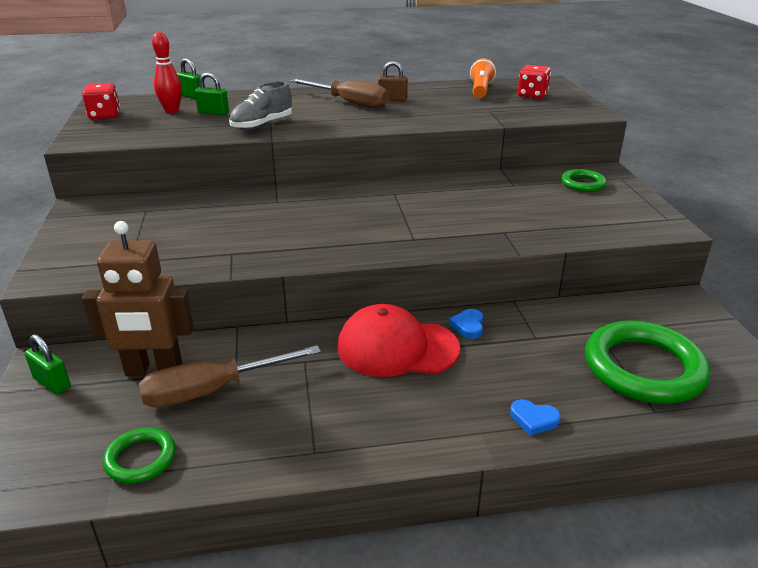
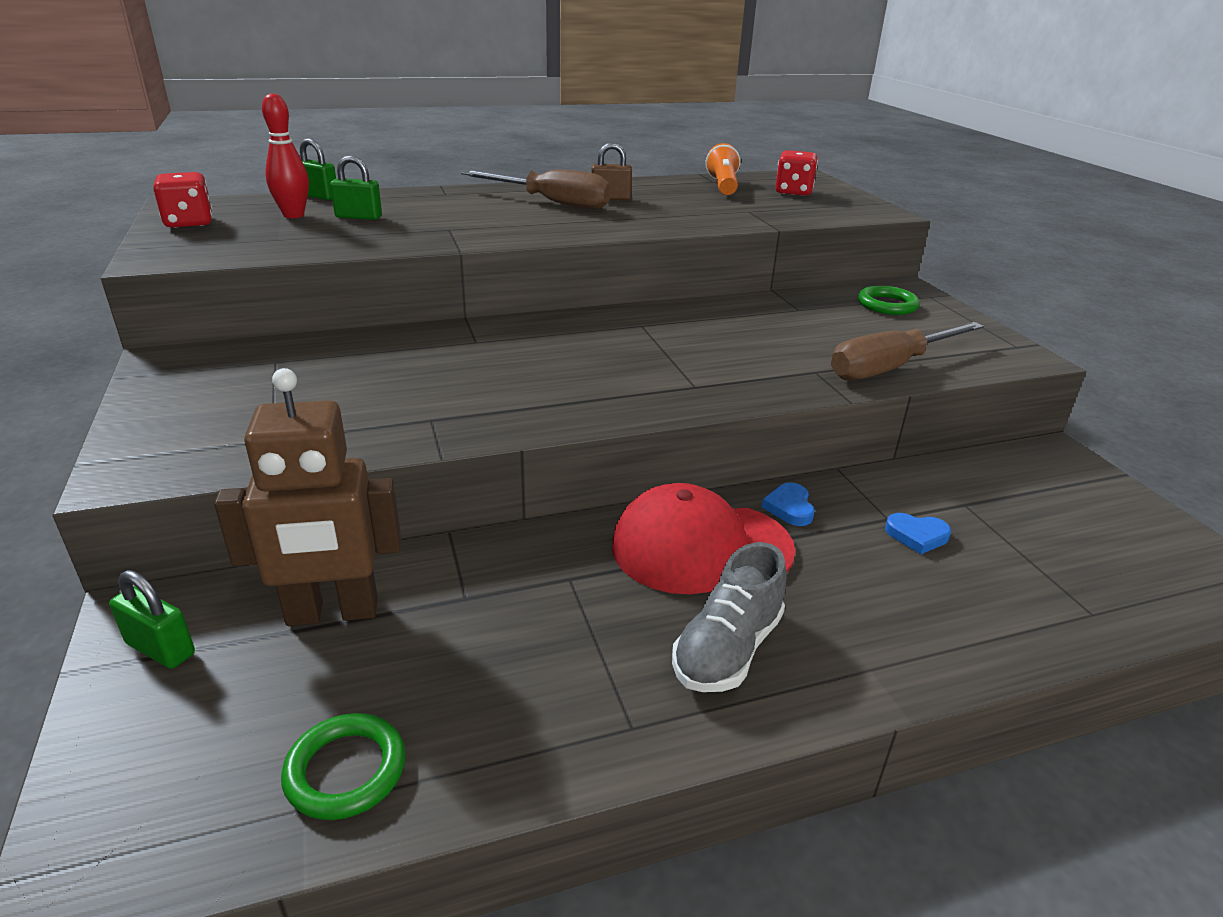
camera: 10 degrees left, 0 degrees up
(213, 390) = (439, 638): brown screwdriver -> brown screwdriver (890, 368)
(262, 125) = (438, 232): grey shoe -> grey shoe (727, 649)
(533, 419) = (936, 641): blue heart -> blue heart (917, 536)
(643, 368) = (1049, 552): green ring -> none

